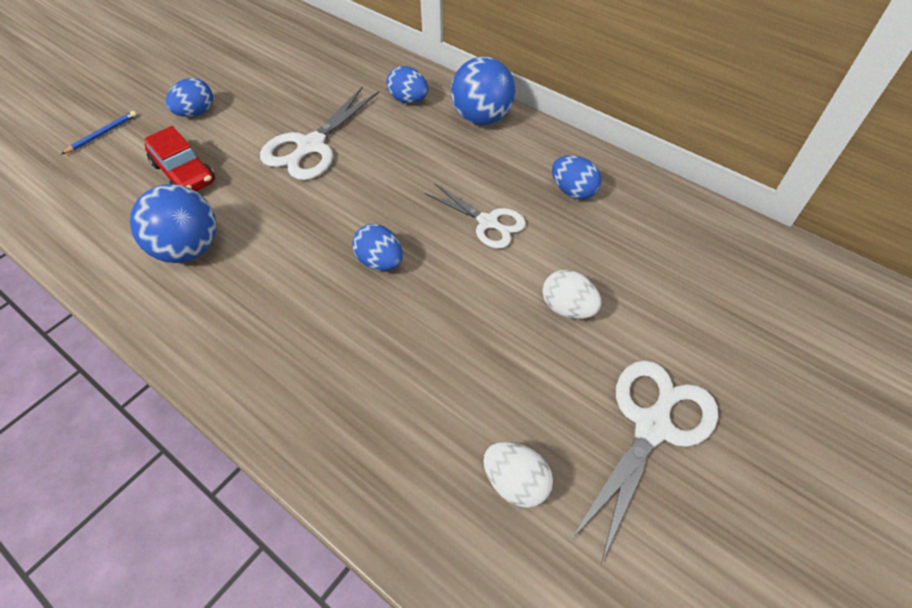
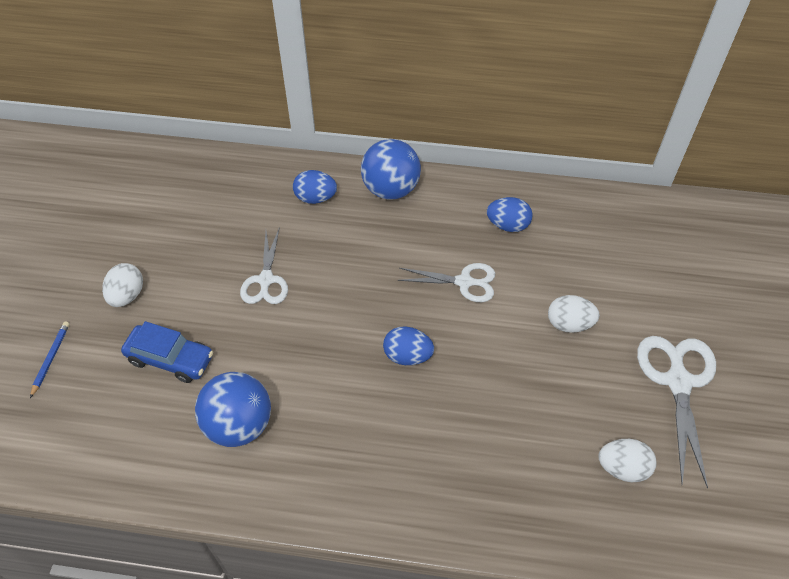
camera: 30 degrees left, 0 degrees up
(184, 173) = (170, 359): red car -> blue car
(196, 113) = (127, 295): blue egg -> white egg
(311, 146) = (266, 280): white scissors -> white scissors, size x0.66

